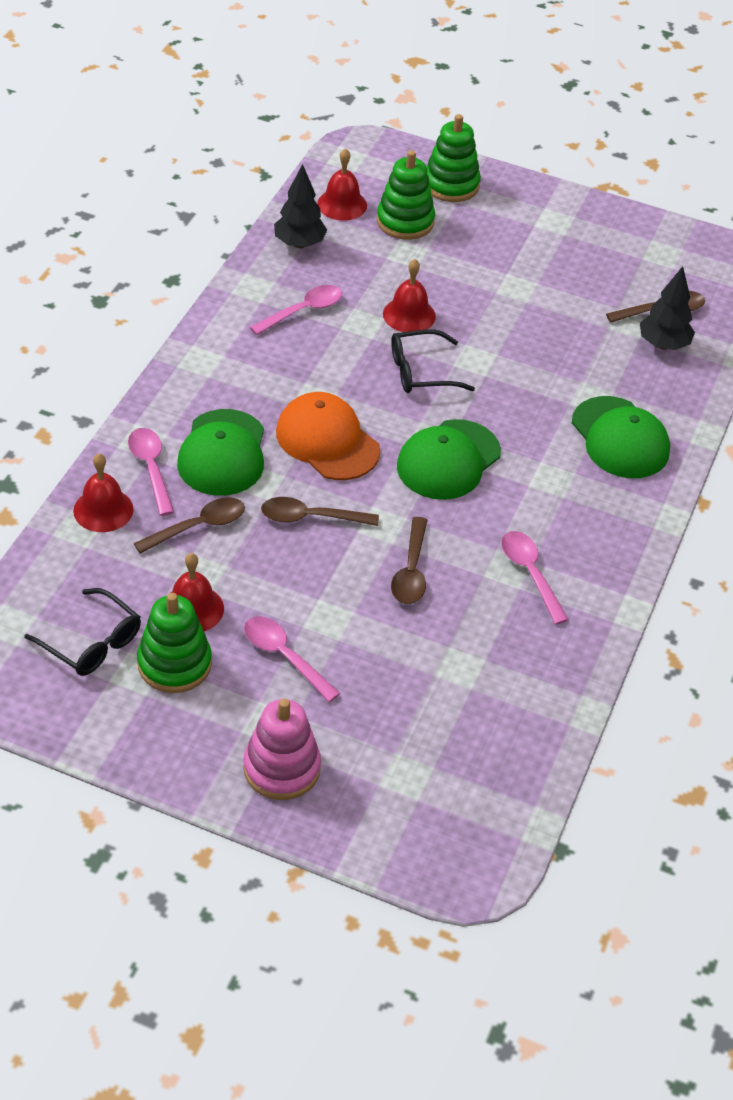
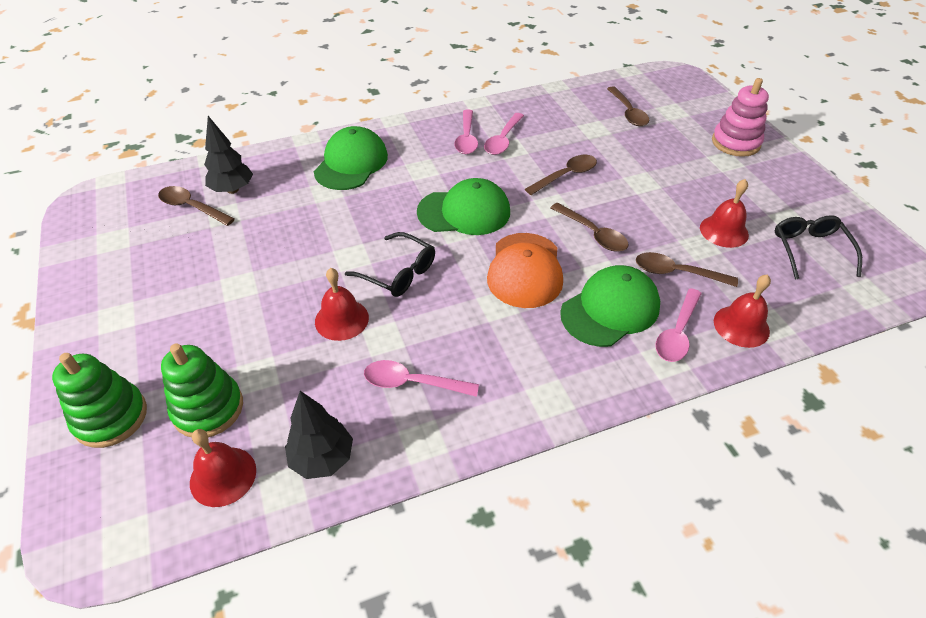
camera: 130 degrees left, 0 degrees up
(174, 664) = (760, 211): green stacking toy -> none
(284, 656) = (687, 180): pink spoon -> pink spoon (466, 138)
(453, 729) = (628, 112): none -> brown spoon

